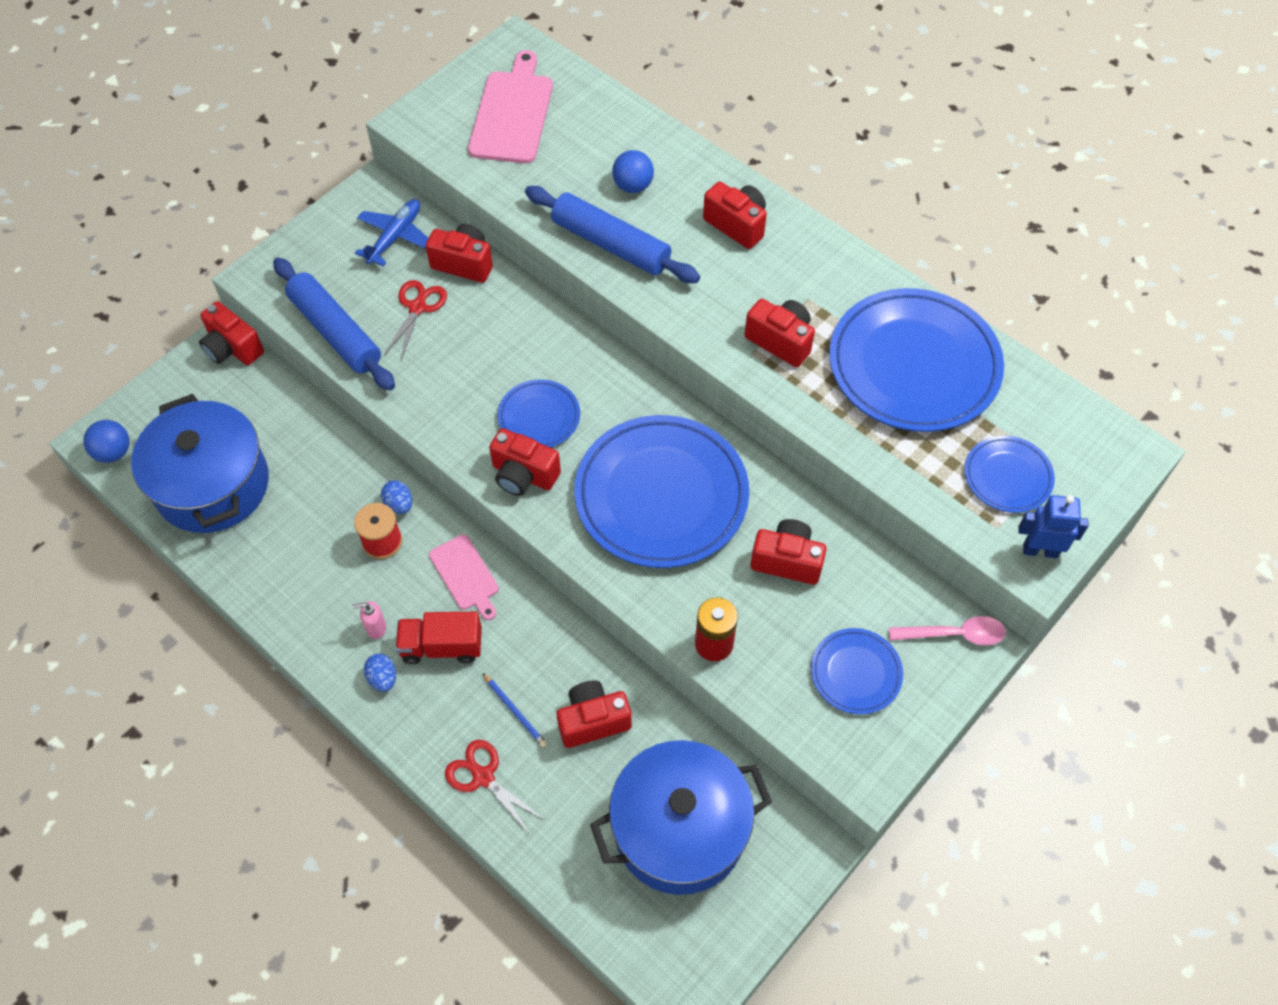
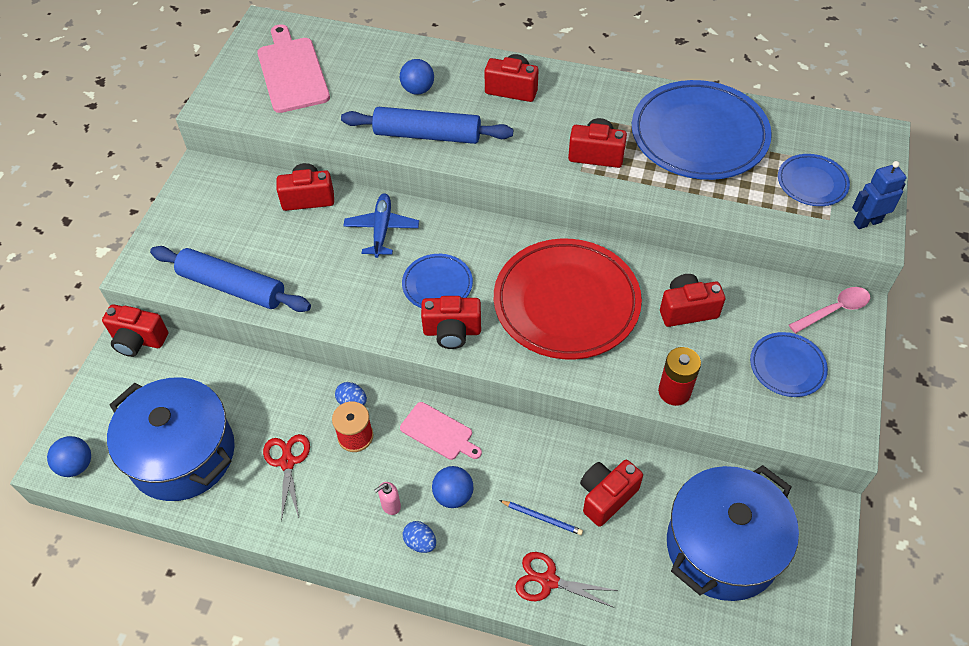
camera: 25 degrees left, 5 degrees down
(395, 237) = (240, 199): blue plane -> blue plane (382, 229)
(417, 307) = (290, 243): red scissors -> red scissors (287, 462)
(442, 646) = (453, 495): red truck -> blue ball
(661, 495) = (566, 303): blue plate -> red plate

